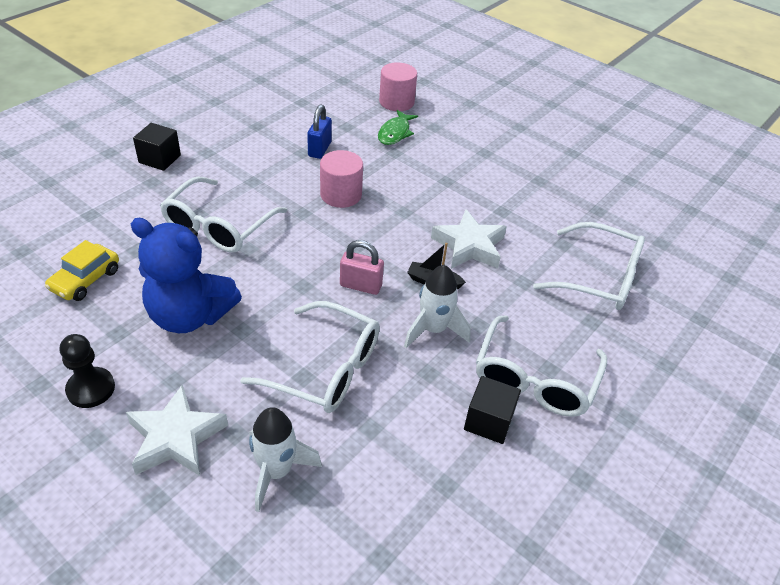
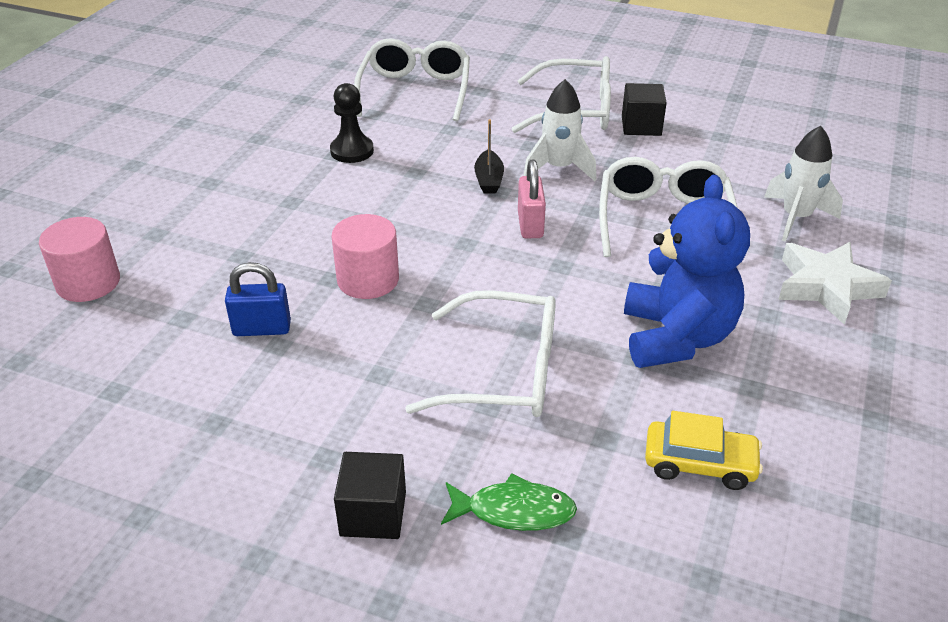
camera: 105 degrees left, 5 degrees down
(91, 389) = (838, 372): black pawn -> black pawn (352, 151)
(395, 133) = (186, 265): green fish -> green fish (514, 511)
(469, 246) = (413, 167): white star -> none

